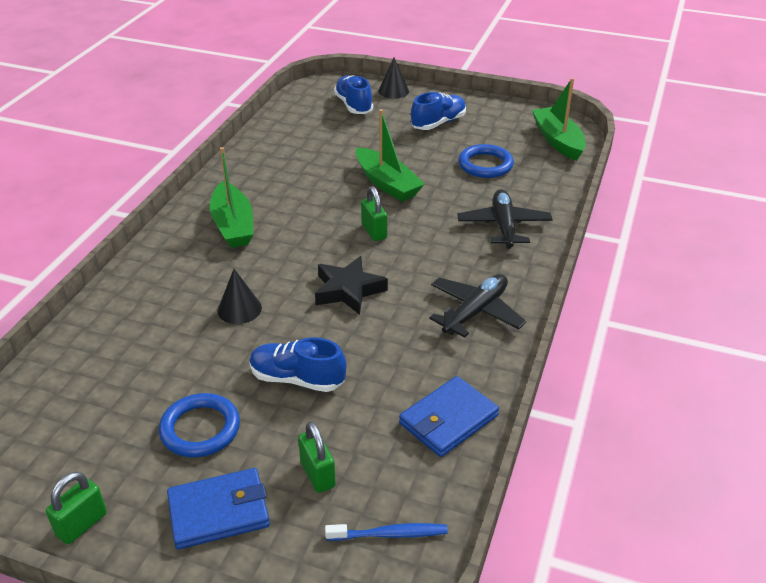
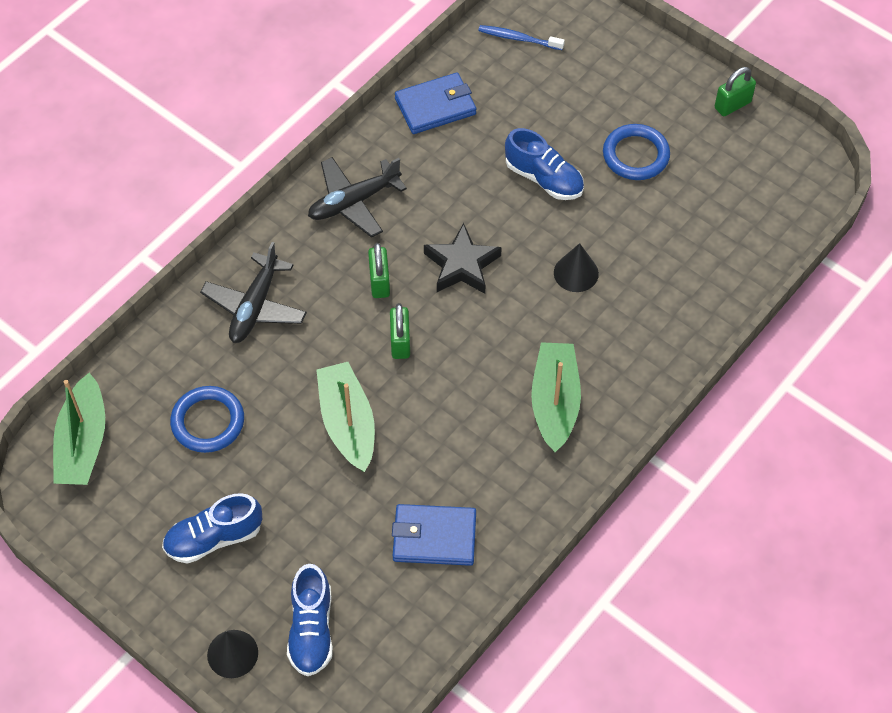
camera: 160 degrees left, 20 degrees up
(219, 511) = (633, 86): blue wallet -> blue wallet (434, 537)
(317, 474) = (554, 93): green padlock -> green padlock (379, 282)

